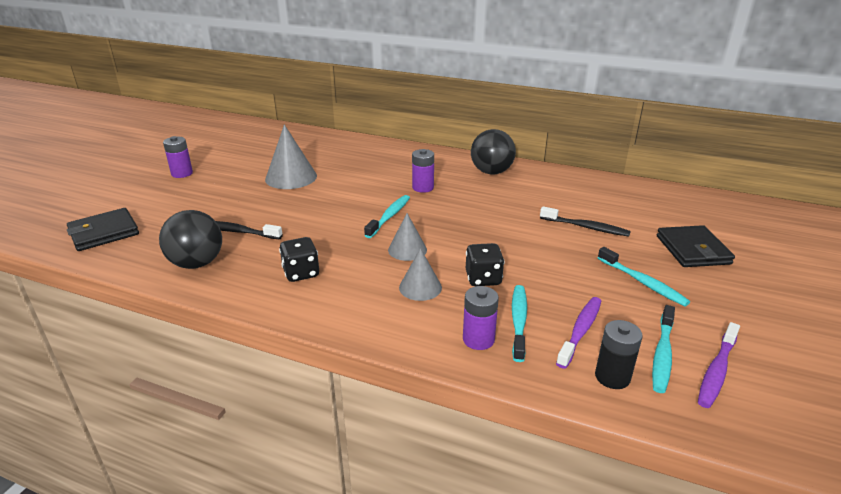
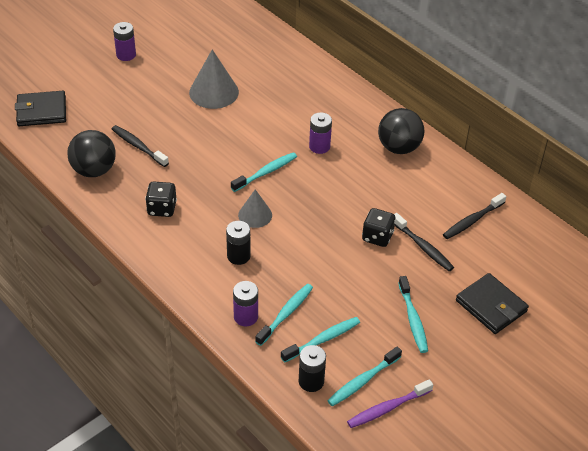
camera: 25 degrees right, 15 degrees up
(420, 287) = (238, 256): grey cone -> black battery
(483, 279) = (291, 266): black dice -> black dice (377, 237)
(580, 331) = (323, 340): purple toothbrush -> turquoise toothbrush
(603, 199) = (472, 221): none -> black toothbrush
(692, 250) = (491, 306): black wallet -> black wallet turned 60 degrees counterclockwise

